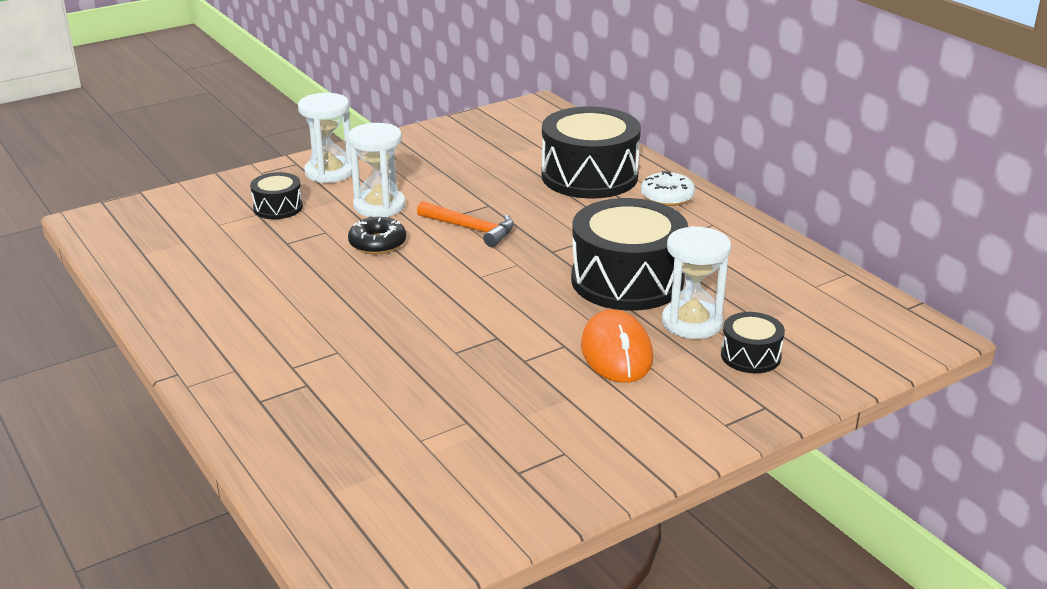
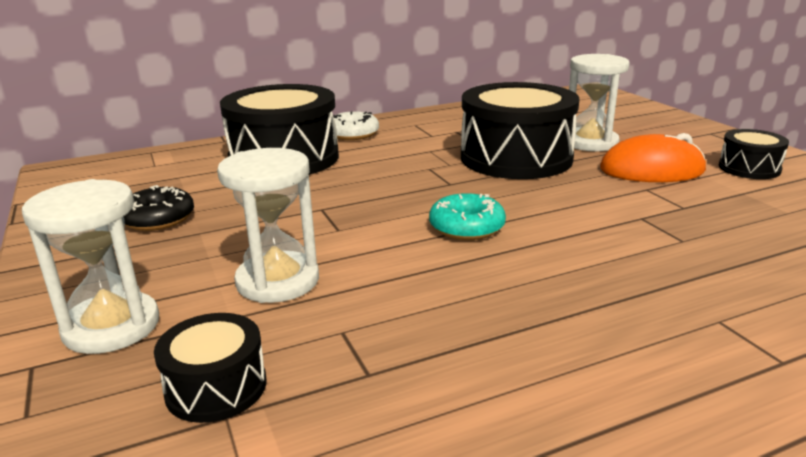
camera: 80 degrees left, 5 degrees down
(377, 243) = (400, 284): black donut -> black donut (158, 219)
(465, 262) = (466, 227): none -> turquoise donut
(471, 229) = (382, 220): orange hammer -> none
(750, 356) = (638, 131): black drum -> black drum (749, 168)

